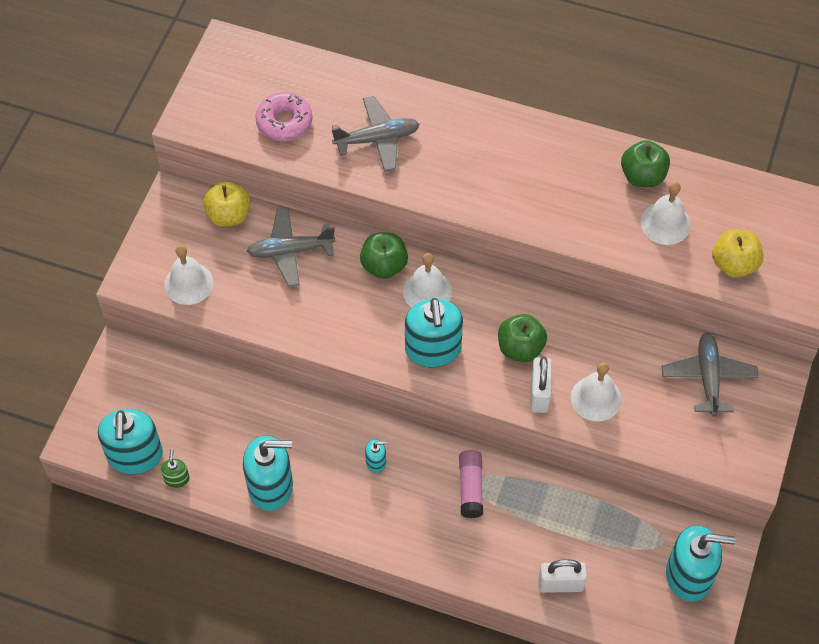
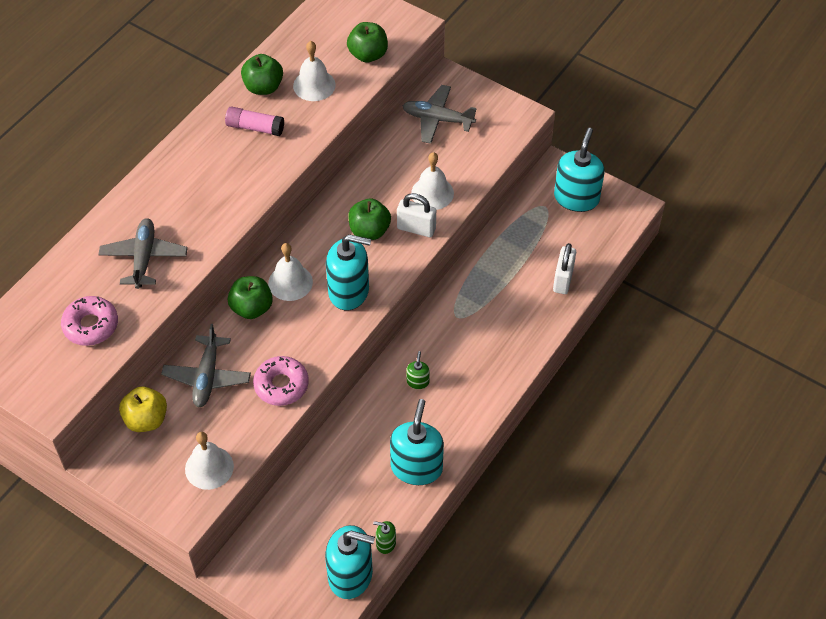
camera: 75 degrees left, 5 degrees down
(298, 318) = (281, 385): none -> pink donut
(376, 462) = (418, 382): turquoise soap dispenser -> green soap dispenser
(470, 488) = (462, 319): pink glue stick -> pink glue stick (255, 127)
(734, 264) = (368, 55): yellow apple -> green apple

